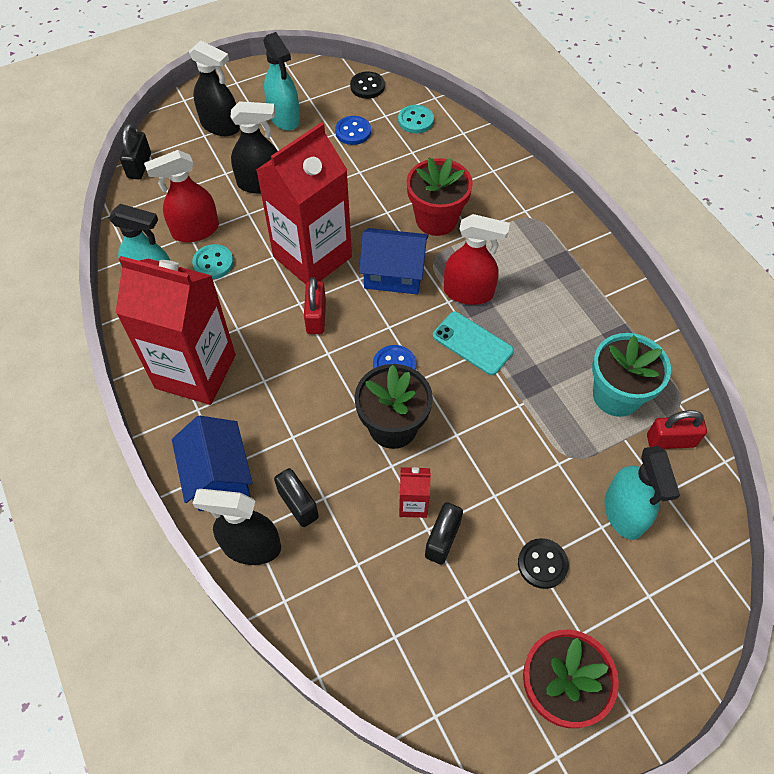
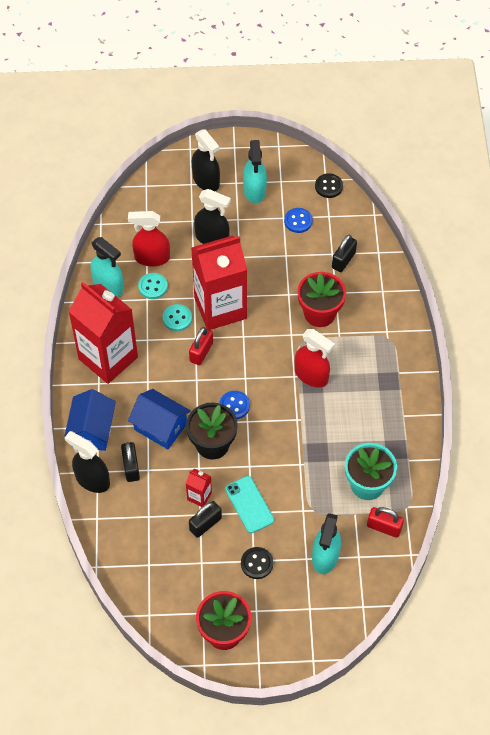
camera: 25 degrees right, 0 degrees up
(139, 166) = (136, 192): black padlock -> black padlock (343, 260)
(394, 274) = (268, 342): blue house -> blue house (160, 427)
(415, 120) = (349, 229): turquoise button -> turquoise button (177, 318)
(472, 343) = (293, 411): turquoise phone -> turquoise phone (249, 504)

